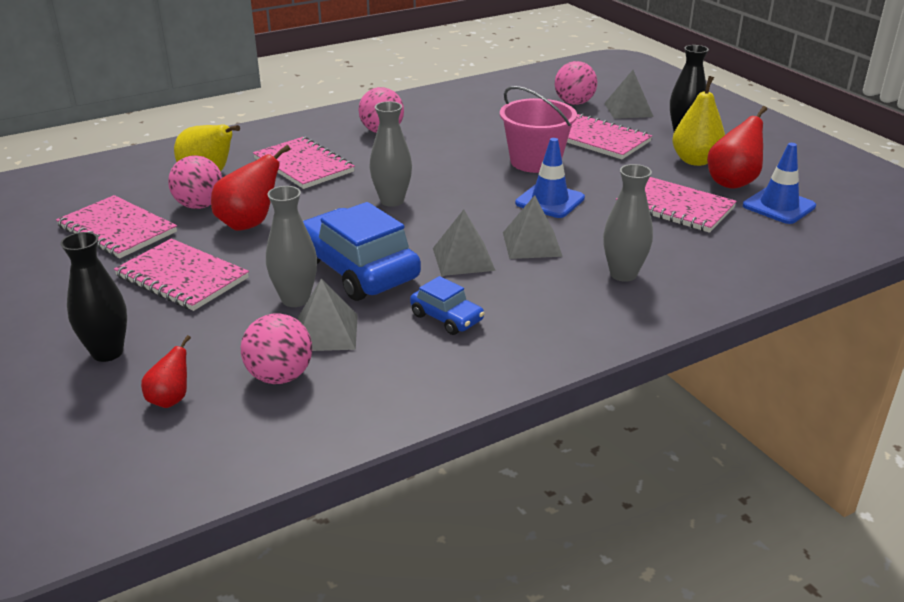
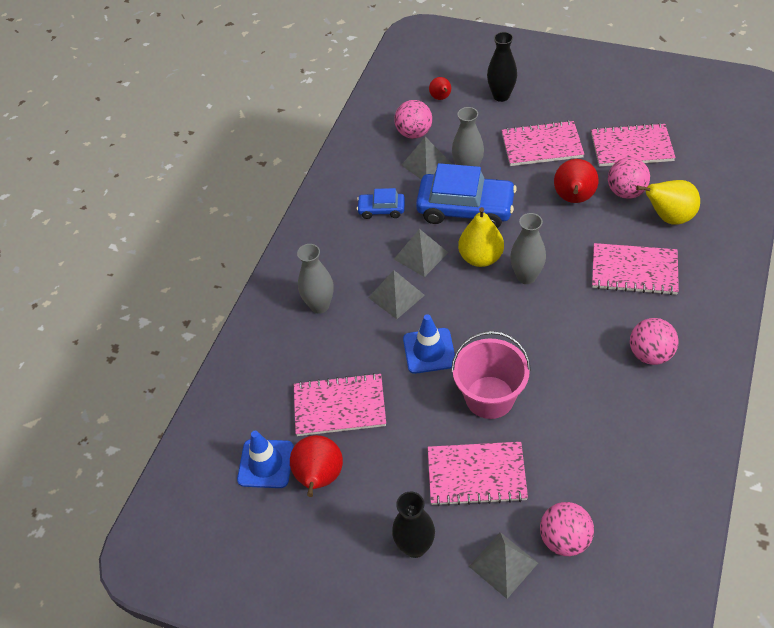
camera: 145 degrees right, 20 degrees up
(695, 161) = (370, 496): yellow pear -> yellow pear (480, 258)

